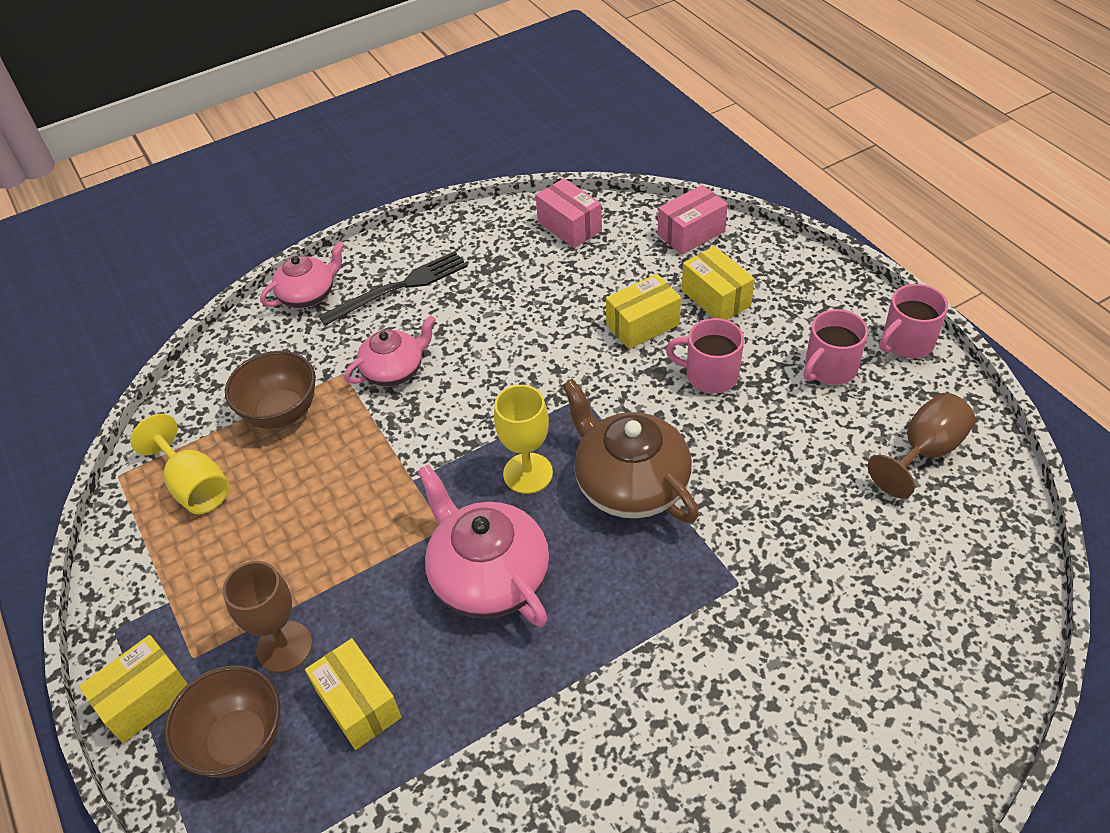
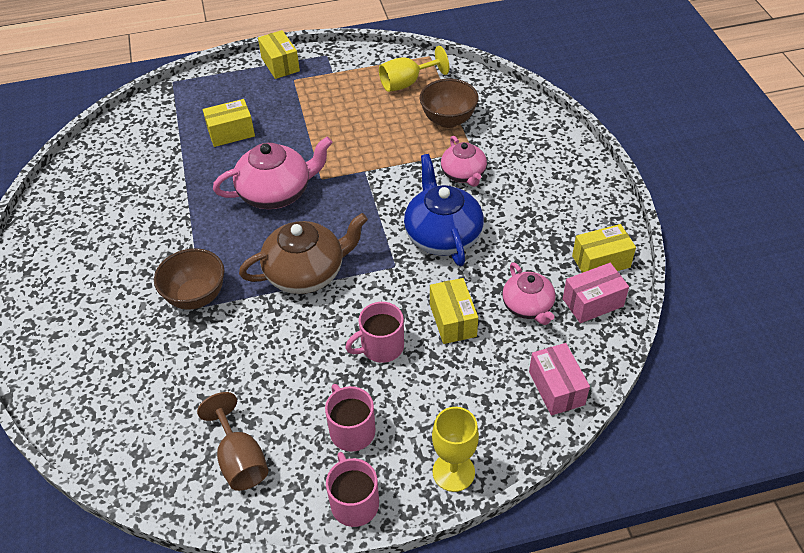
camera: 105 degrees right, 0 degrees up
(239, 741) = (238, 92): brown bowl -> brown bowl (196, 296)
(284, 647) = (280, 110): brown goblet -> none
(308, 295) = (558, 140): pink teapot -> pink teapot (528, 306)
(399, 287) = (549, 187): black fork -> none
(513, 364) = (442, 235): none -> blue teapot
(528, 473) = (342, 224): yellow goblet -> yellow goblet (453, 472)
(710, 375) = (381, 347): pink mug -> pink mug turned 150 degrees counterclockwise
(715, 298) = (464, 379): yellow box -> yellow box (601, 261)

